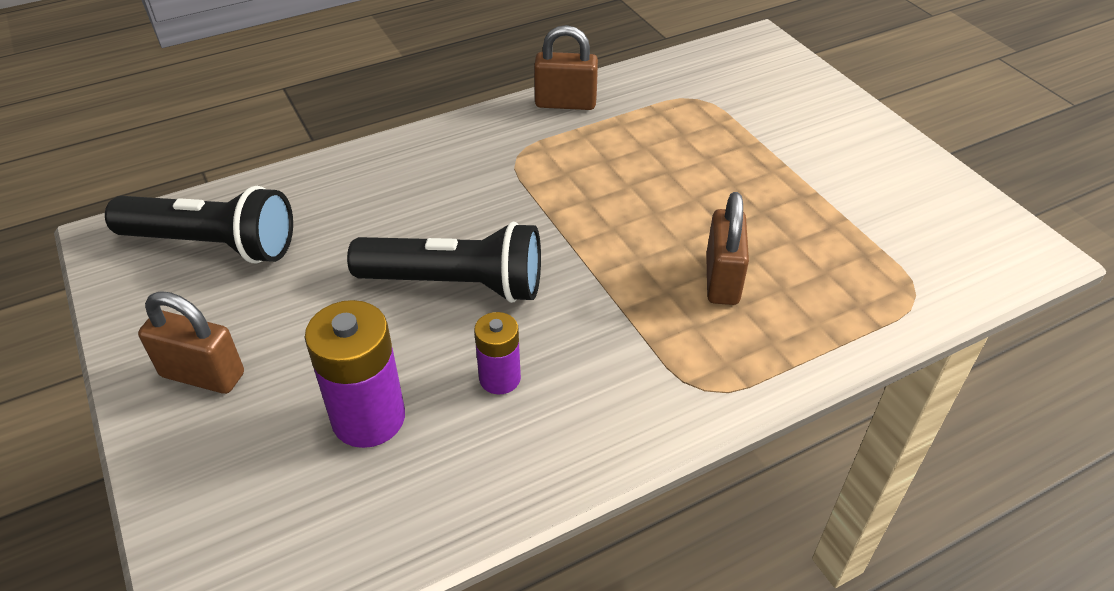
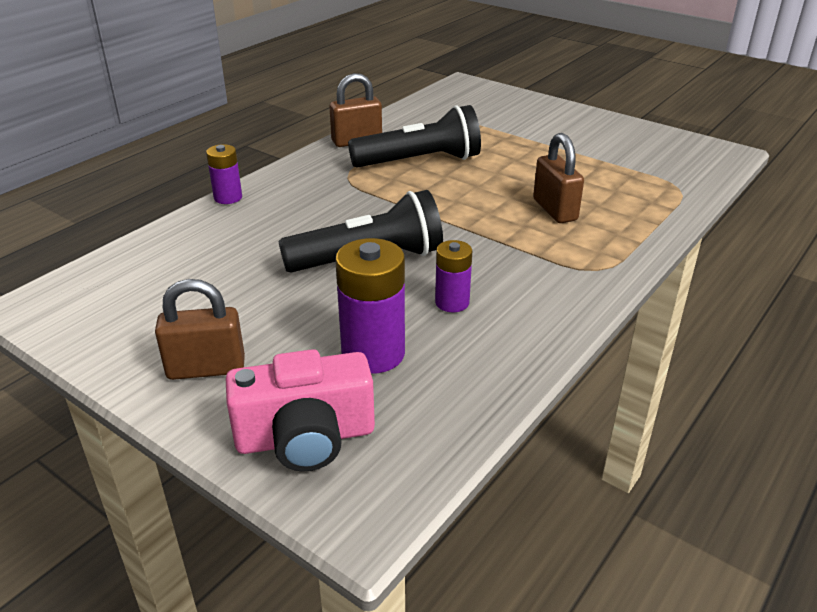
camera: 25 degrees left, 10 degrees down
(212, 245) = (138, 287): black flashlight -> black flashlight (420, 161)
(230, 501) = (305, 438): none -> pink camera
(374, 149) = (228, 197): none -> purple battery

